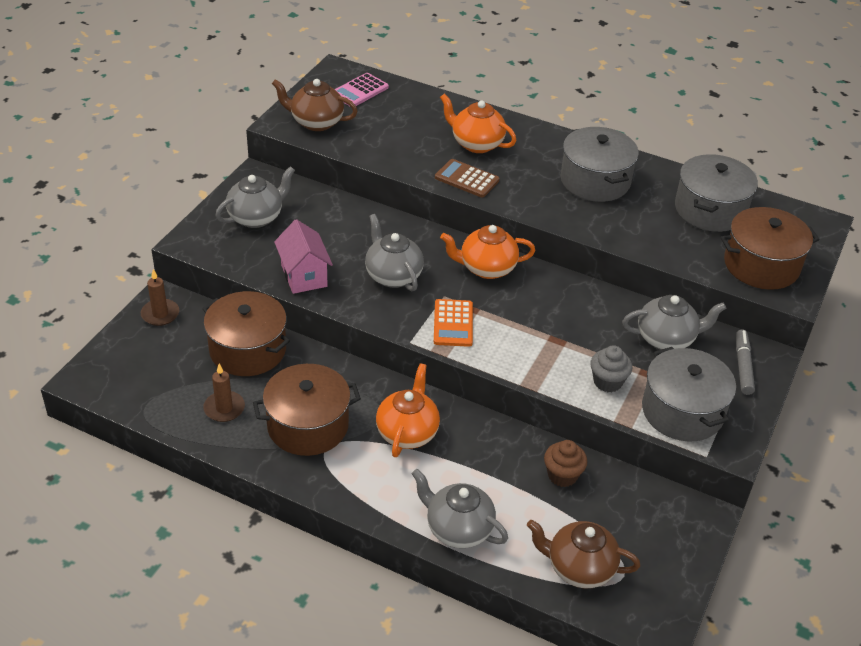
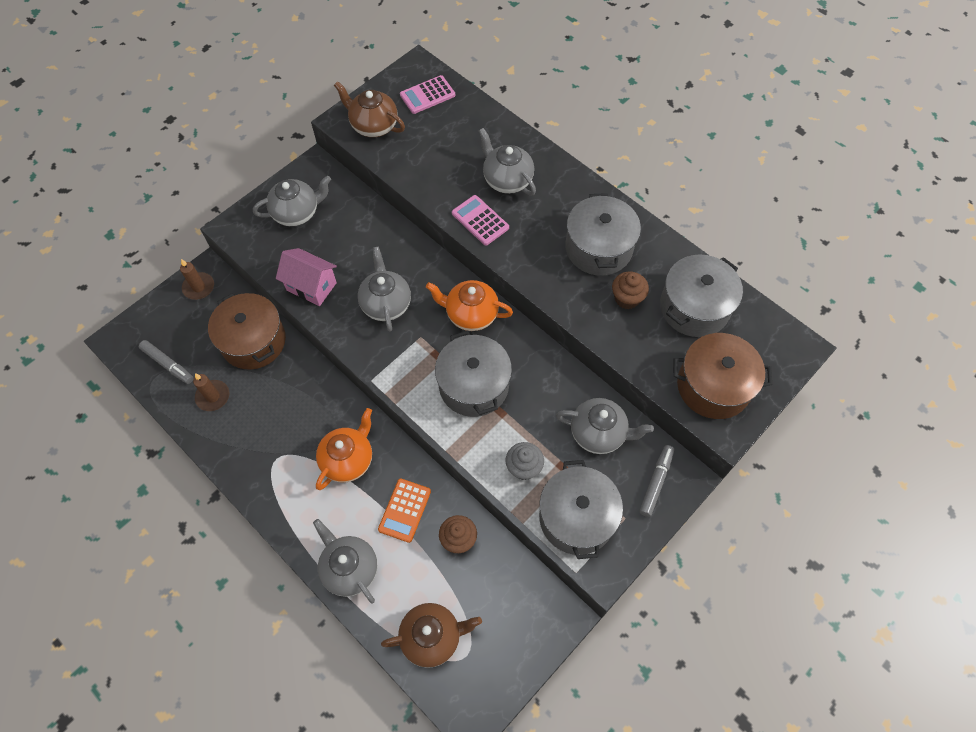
camera: 20 degrees right, 20 degrees up
(156, 390) = (168, 364): none -> grey marker
(304, 276) = (311, 286): pink house -> pink house turned 60 degrees counterclockwise
(308, 426) = (271, 431): brown pot -> none
(453, 323) = (416, 369): orange calculator -> orange calculator (404, 510)
(467, 179) = (480, 220): brown calculator -> pink calculator
(476, 144) = (507, 180): orange teapot -> grey teapot
(520, 325) = (473, 385): none -> grey pot
(579, 568) = (432, 637): brown teapot -> brown teapot turned 135 degrees clockwise
(643, 214) = (627, 298): none -> brown cupcake

